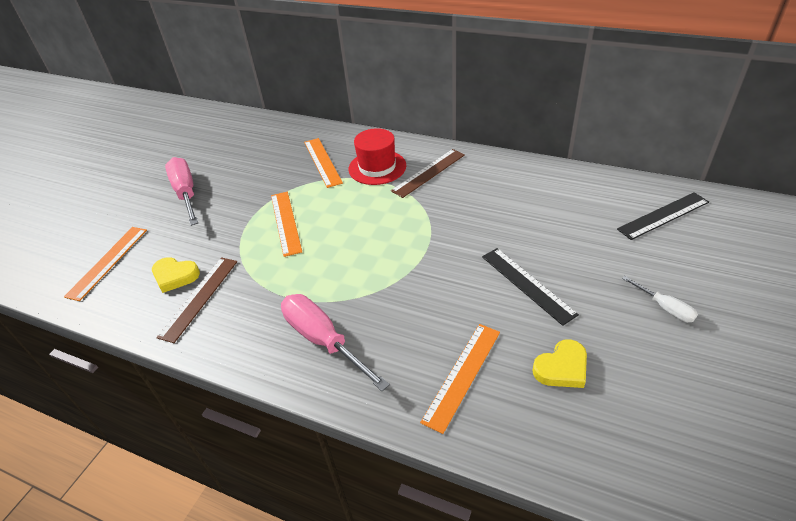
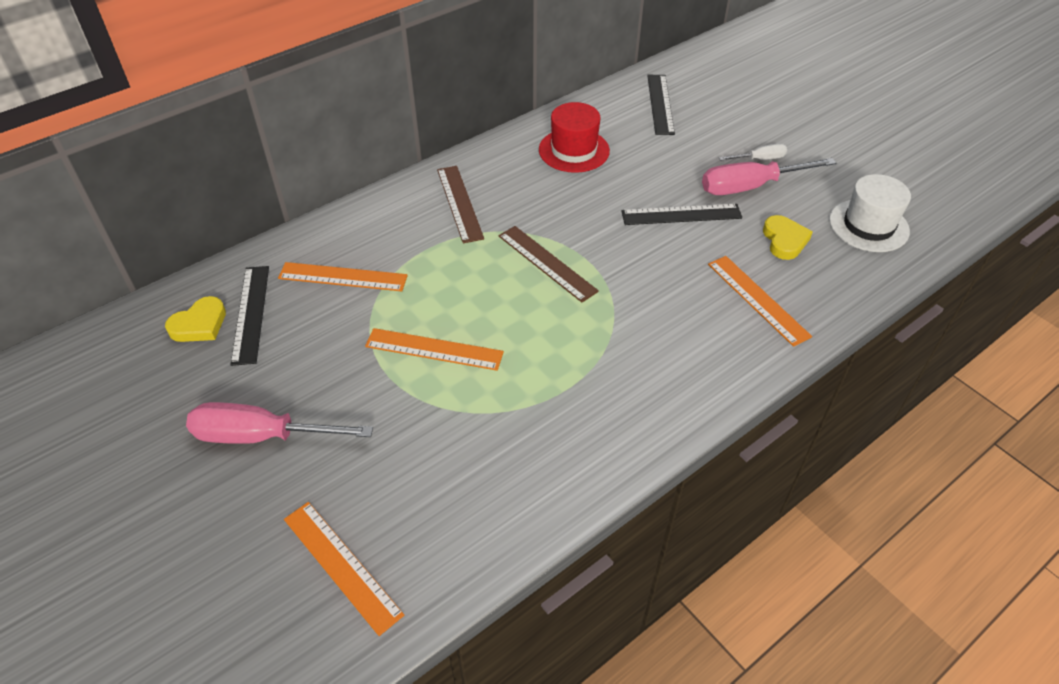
camera: 65 degrees left, 5 degrees up
(175, 276) = (443, 488): yellow heart -> yellow heart (199, 324)
(199, 297) = (506, 471): brown ruler -> brown ruler (547, 263)
(271, 147) = (251, 313): none -> black ruler
(323, 340) = (655, 378): pink screwdriver -> pink screwdriver (750, 187)
(377, 167) = (407, 236): red hat -> red hat (574, 150)
(656, 434) = (868, 225): none -> white hat

